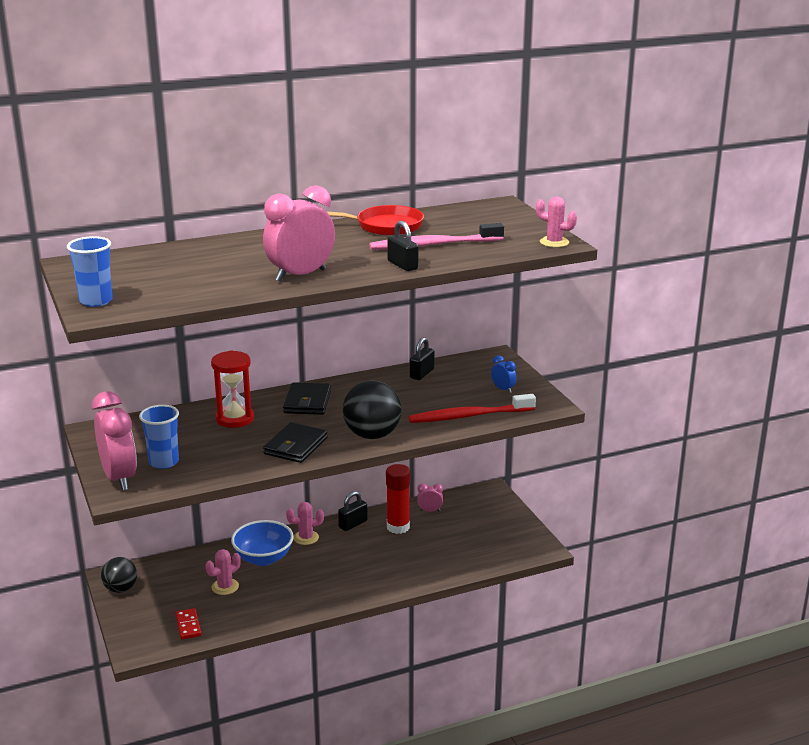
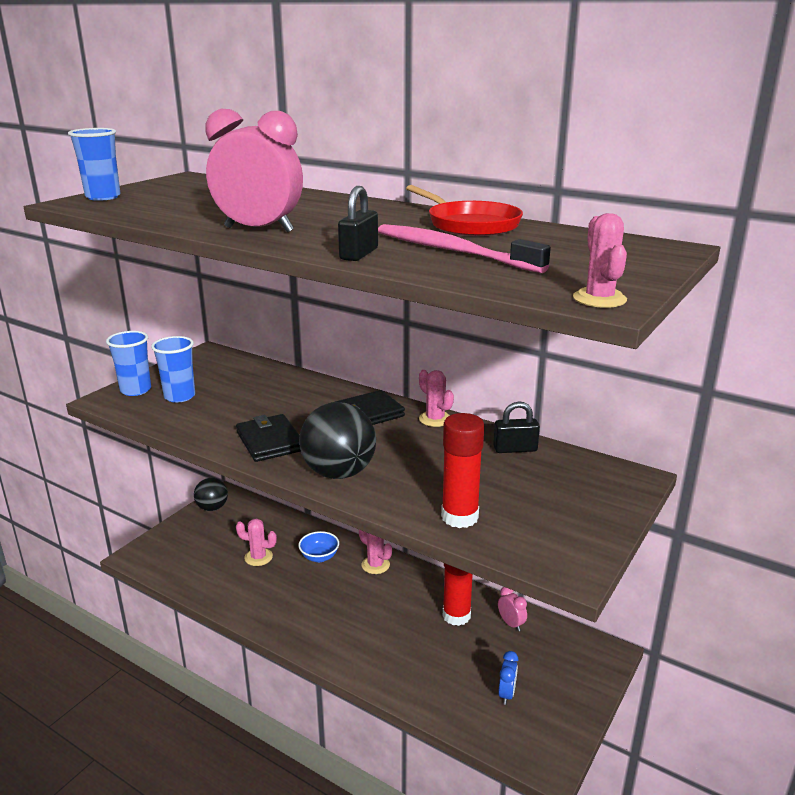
camera: 55 degrees right, 0 degrees up
(119, 478) = (136, 390): pink clock -> blue cup
(188, 625) = (187, 566): red domino -> none
(234, 419) = (291, 395): red hourglass -> none
(263, 558) = (319, 557): blue bowl -> blue bowl, size x0.61
(295, 446) = (270, 441): black wallet -> black wallet turned 75 degrees clockwise
(349, 383) = (435, 419): none -> pink cactus
(353, 524) = (428, 583): black padlock -> none
(469, 416) = (459, 517): red toothbrush -> red glue stick
(503, 389) = (559, 515): blue clock -> blue clock (506, 694)

